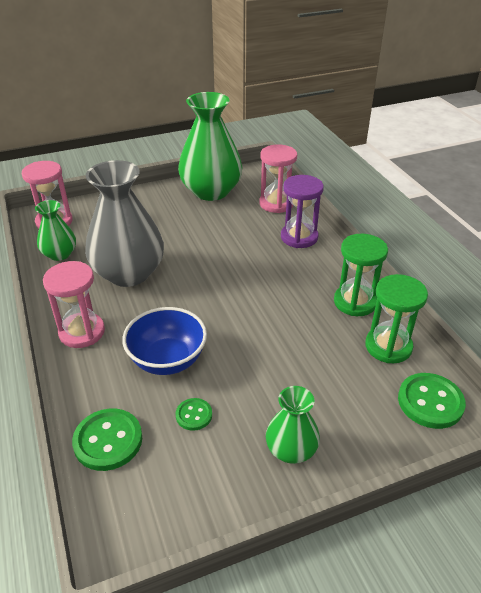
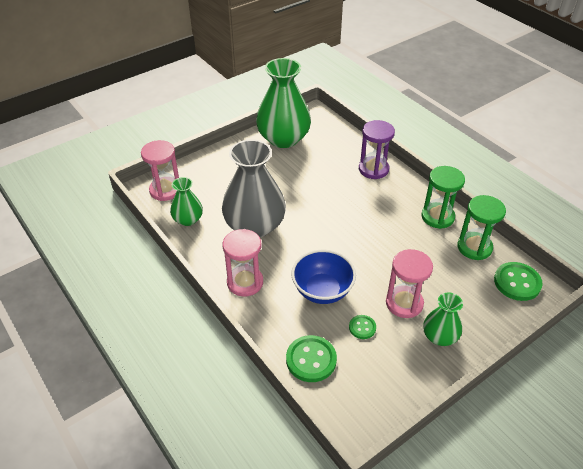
camera: 15 degrees left, 5 degrees up
(276, 203) = (342, 141): pink hourglass -> pink hourglass (404, 303)

